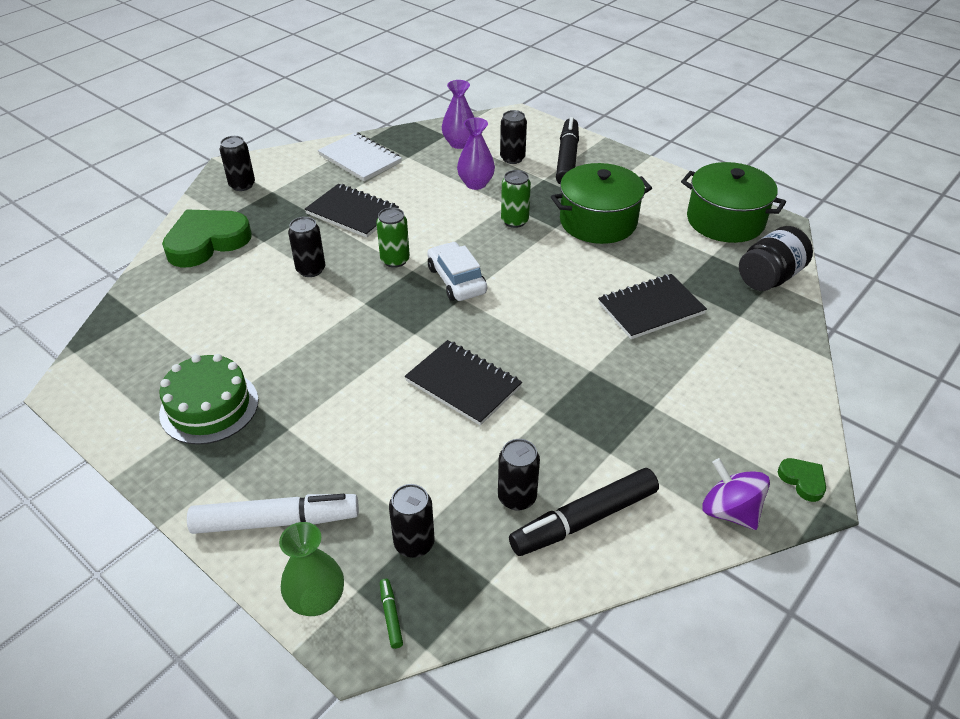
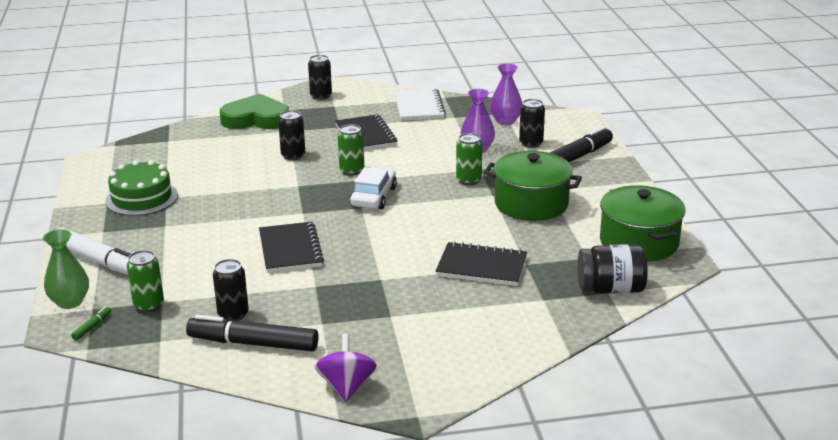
camera: 40 degrees right, 15 degrees down
(414, 543) = (149, 305): black can -> green can
(802, 480) = (423, 399): green heart -> none

